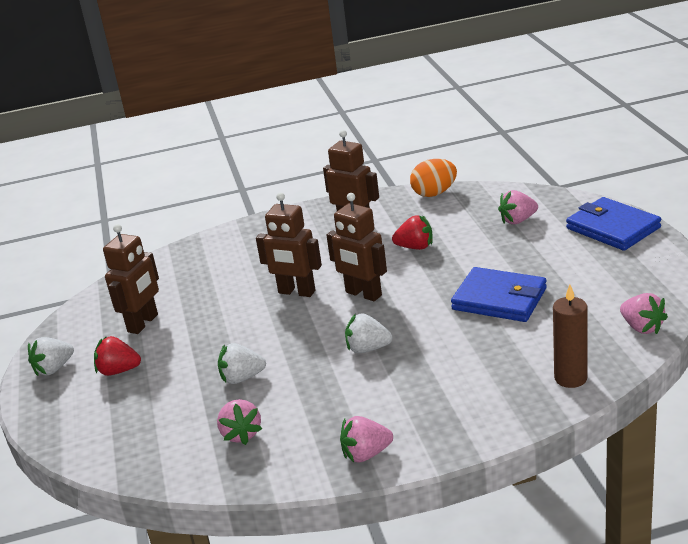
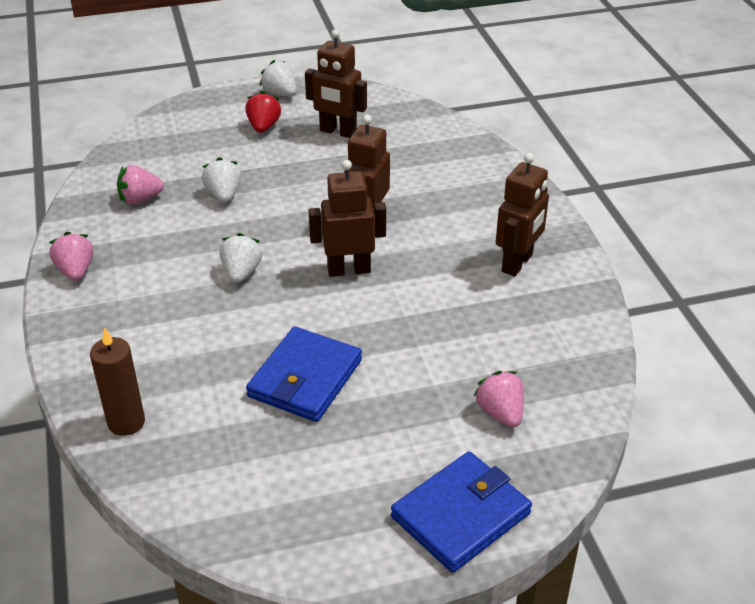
camera: 85 degrees right, 10 degrees up
(363, 294) = (349, 270): brown robot -> brown robot turned 45 degrees clockwise
(415, 247) = (446, 313): red strawberry -> none
(434, 193) = (592, 335): orange egg -> none
(642, 327) = (199, 502): pink strawberry -> none

